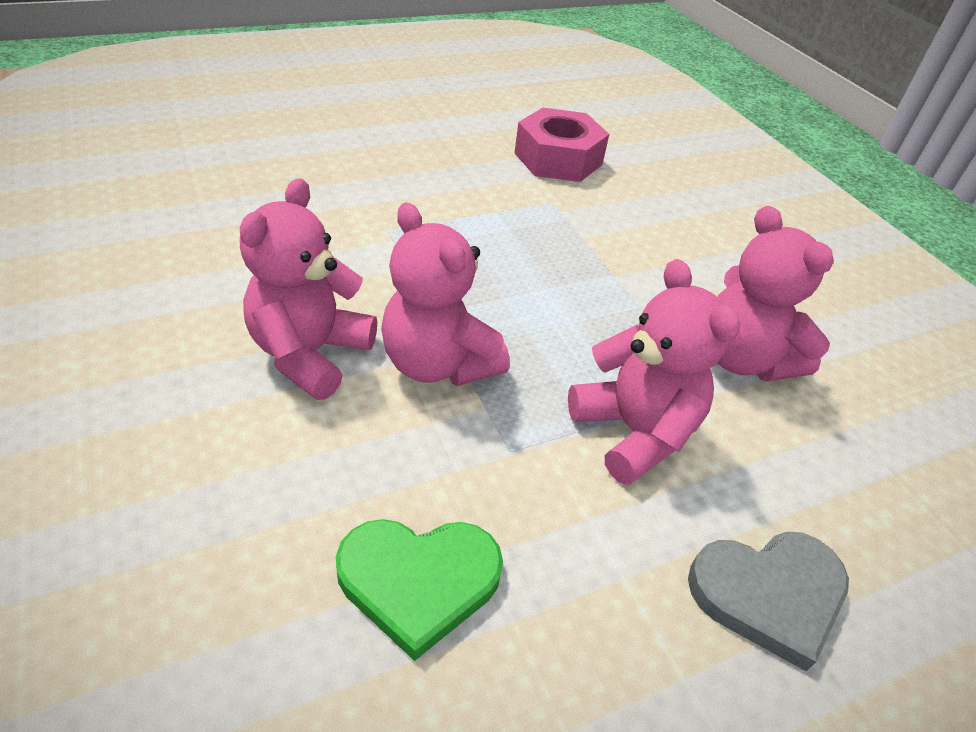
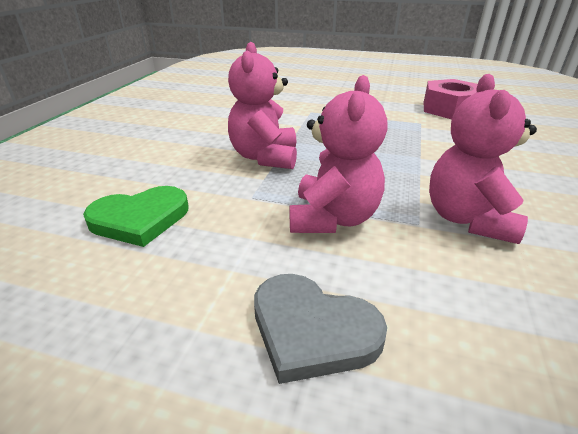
camera: 45 degrees right, 10 degrees down
(310, 354) = (215, 137): pink teddy bear -> none
(418, 581) = (140, 219): green heart -> green heart turned 60 degrees counterclockwise

